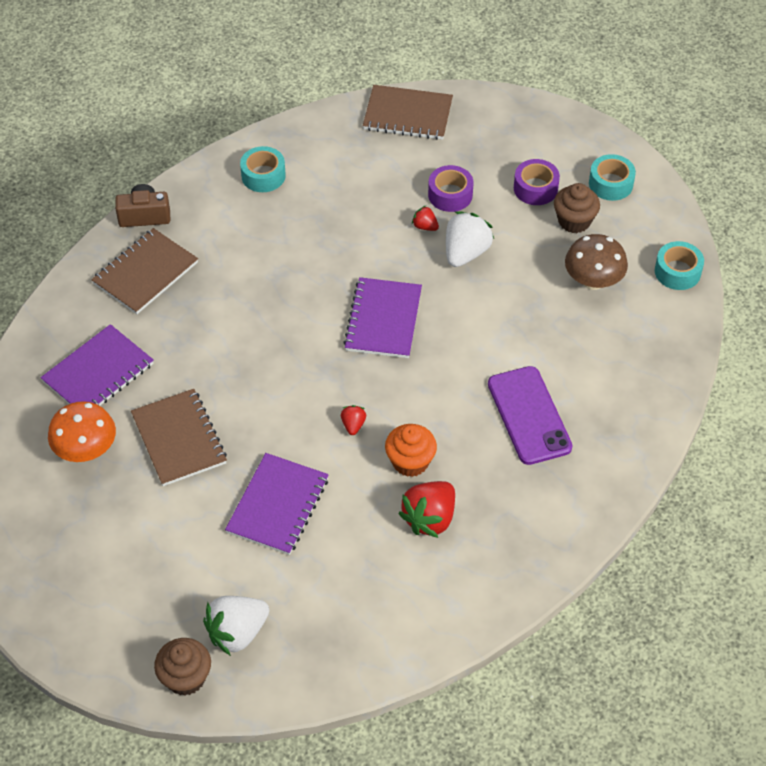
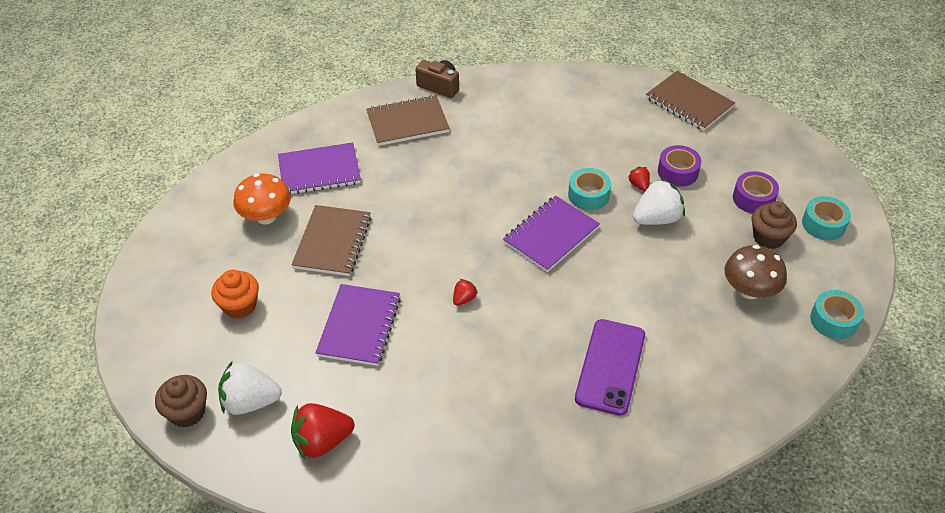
camera: 35 degrees right, 5 degrees down
(263, 176) = (545, 97): turquoise tape -> turquoise tape (588, 195)
(277, 505) = (359, 326): purple notebook -> purple notebook turned 45 degrees counterclockwise
(410, 462) = (484, 349): orange cupcake -> orange cupcake (240, 306)
(430, 518) = (464, 401): red strawberry -> red strawberry (322, 441)

